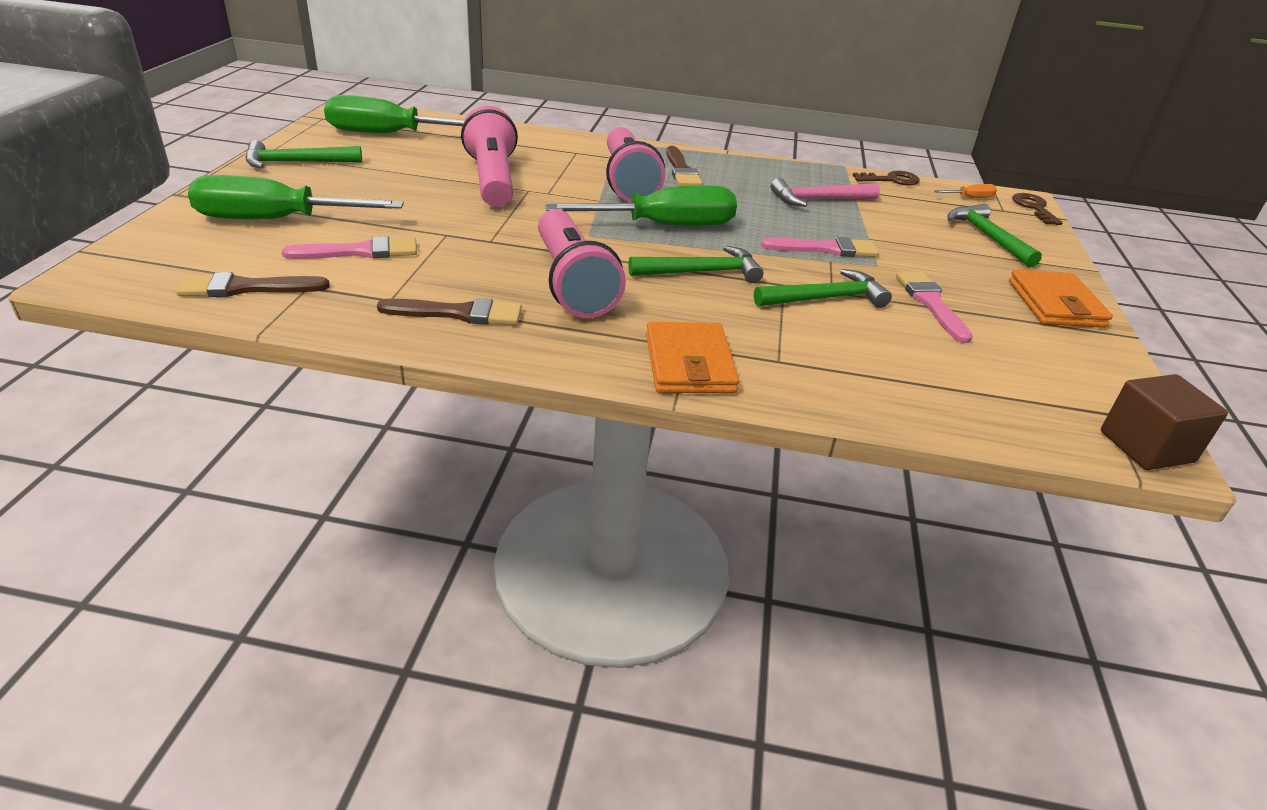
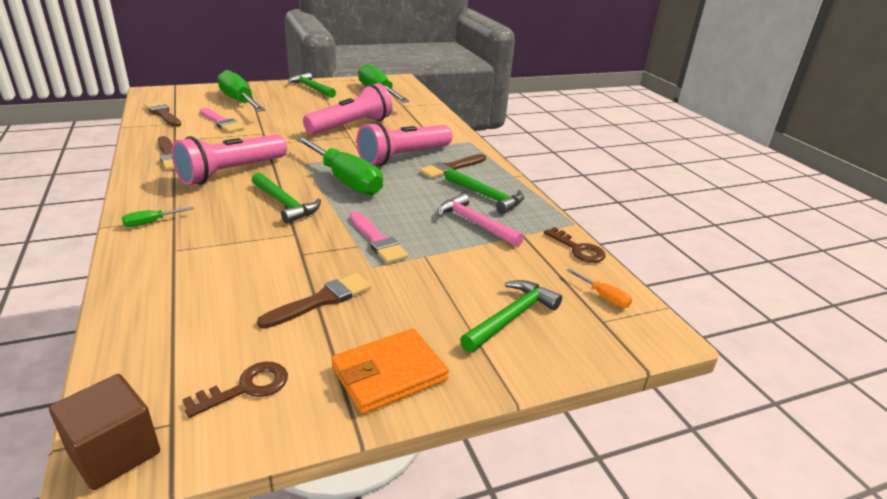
camera: 60 degrees right, 5 degrees down
(689, 363) = (151, 222): orange wallet -> green screwdriver
(826, 298) = (286, 253): green hammer -> green hammer (486, 196)
(931, 303) = (321, 300): pink brush -> brown brush
(1034, 208) = (642, 342): brown key -> brown key (246, 388)

